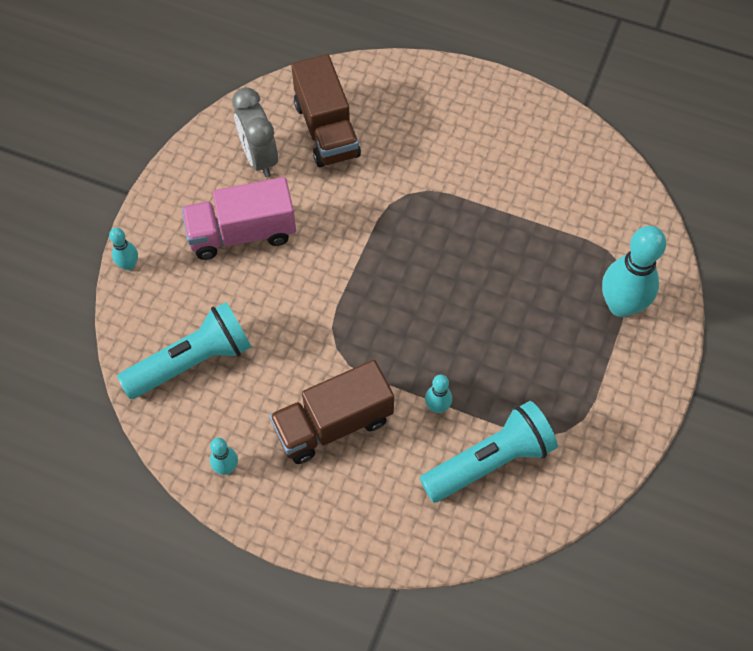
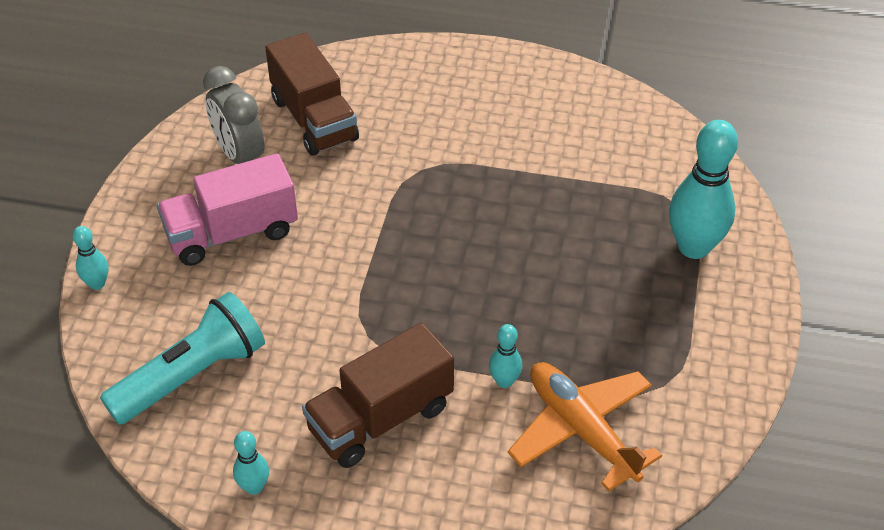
camera: 10 degrees left, 15 degrees down
(490, 461) = (581, 430): turquoise flashlight -> orange plane

